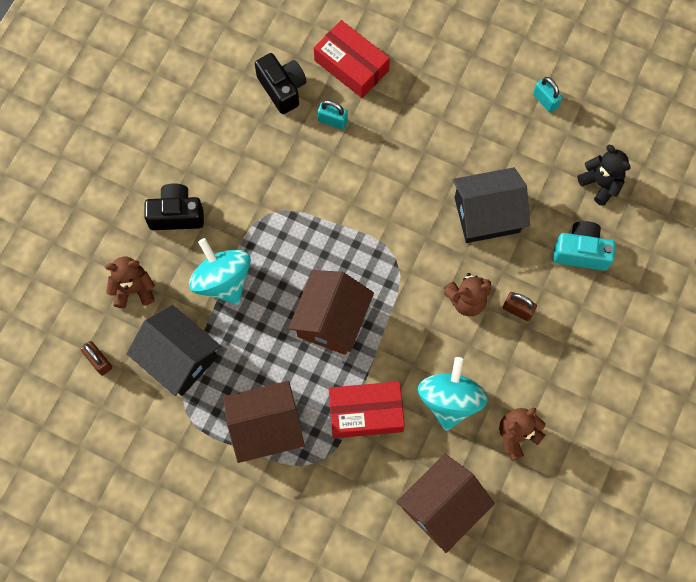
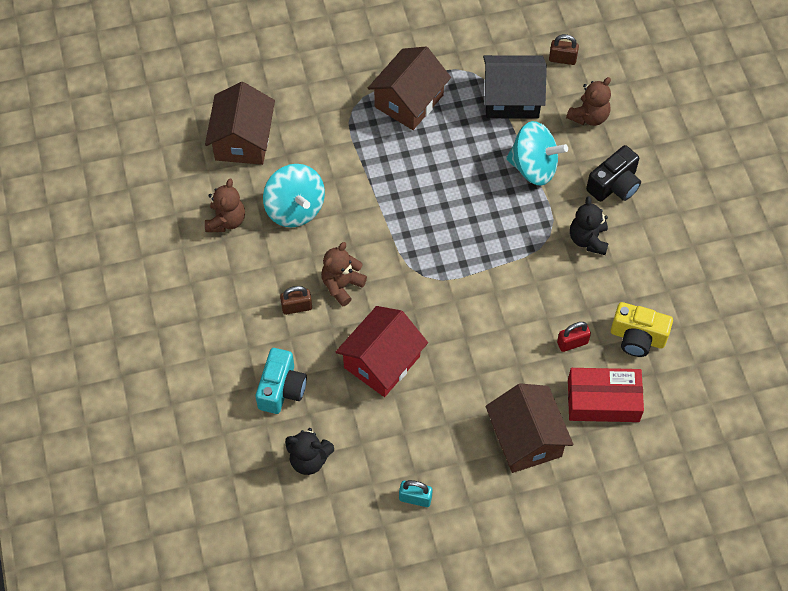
camera: 140 degrees right, 10 degrees down
(242, 187) = (588, 239): none -> black teddy bear
(282, 89) = (637, 337): black camera -> yellow camera
(331, 320) = (430, 198): brown house -> brown house (526, 438)
(332, 121) = (572, 343): turquoise padlock -> red padlock
(366, 412) = (348, 158): red box -> none
(487, 215) = (382, 362): black house -> red house
(581, 252) = (281, 389): turquoise camera -> turquoise camera turned 45 degrees counterclockwise

